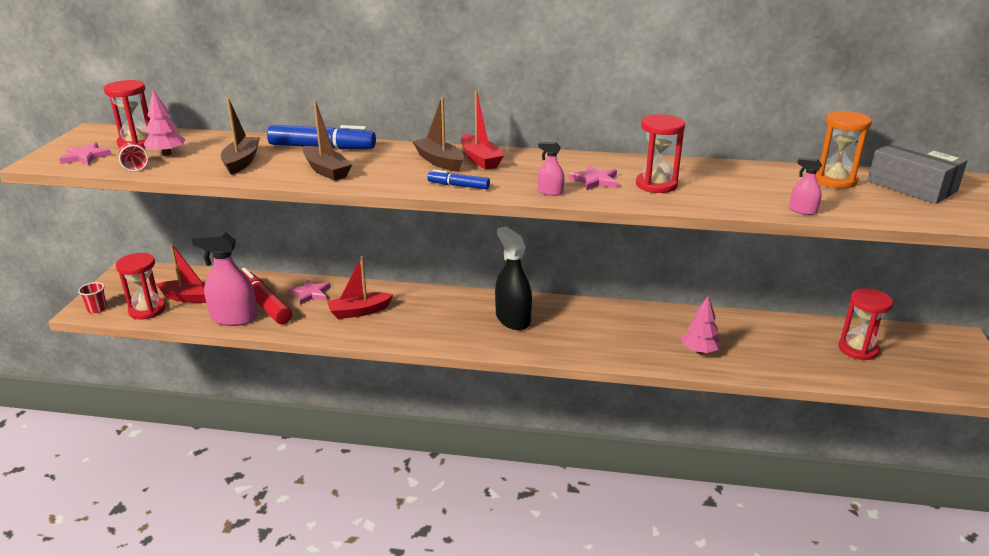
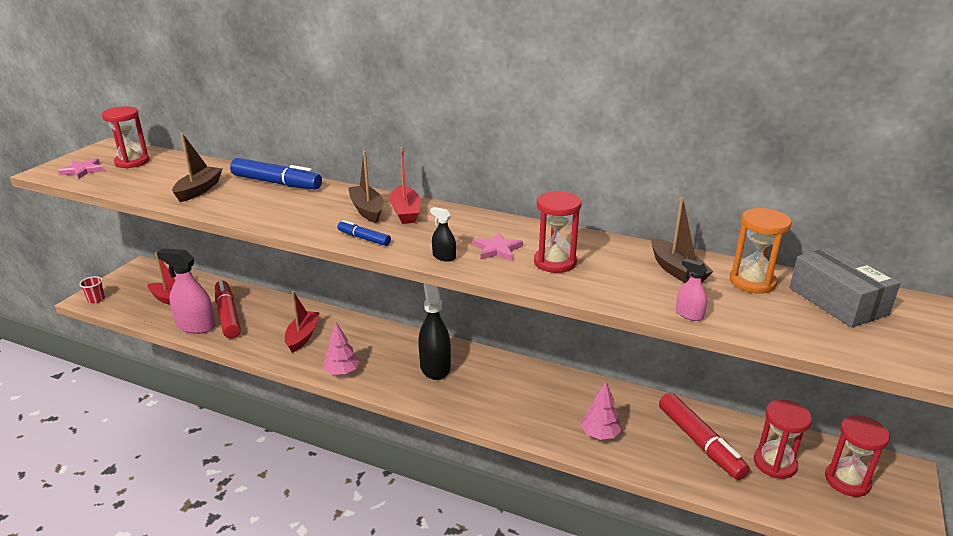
camera: 15 degrees right, 0 degrees up
(134, 166) = (112, 184): red cup -> none
(147, 310) = (133, 307): red hourglass -> red hourglass (847, 481)
(166, 154) = (146, 175): pink tree -> pink tree (341, 372)
(311, 293) = (272, 312): pink star -> none
(326, 171) = (261, 208): brown boat -> brown boat (677, 270)
(359, 311) = (302, 336): red boat -> red boat turned 105 degrees clockwise
(550, 192) = (444, 257): pink spray bottle -> black spray bottle
(788, 343) = (700, 443): none -> red marker

